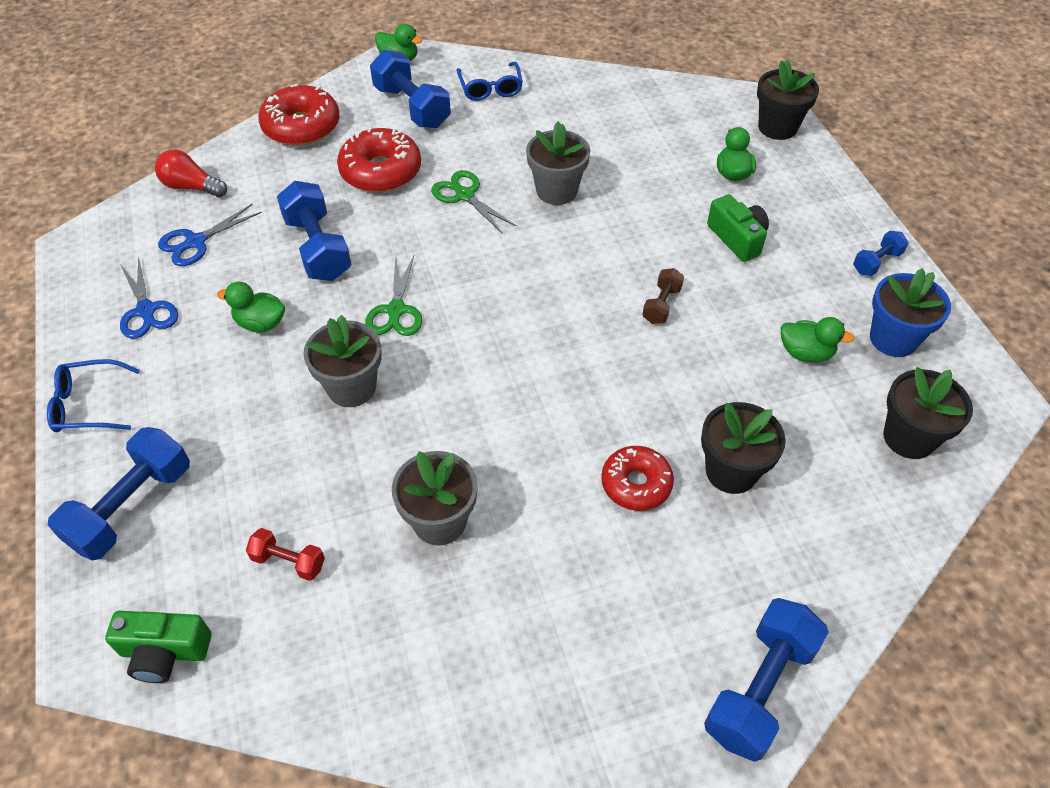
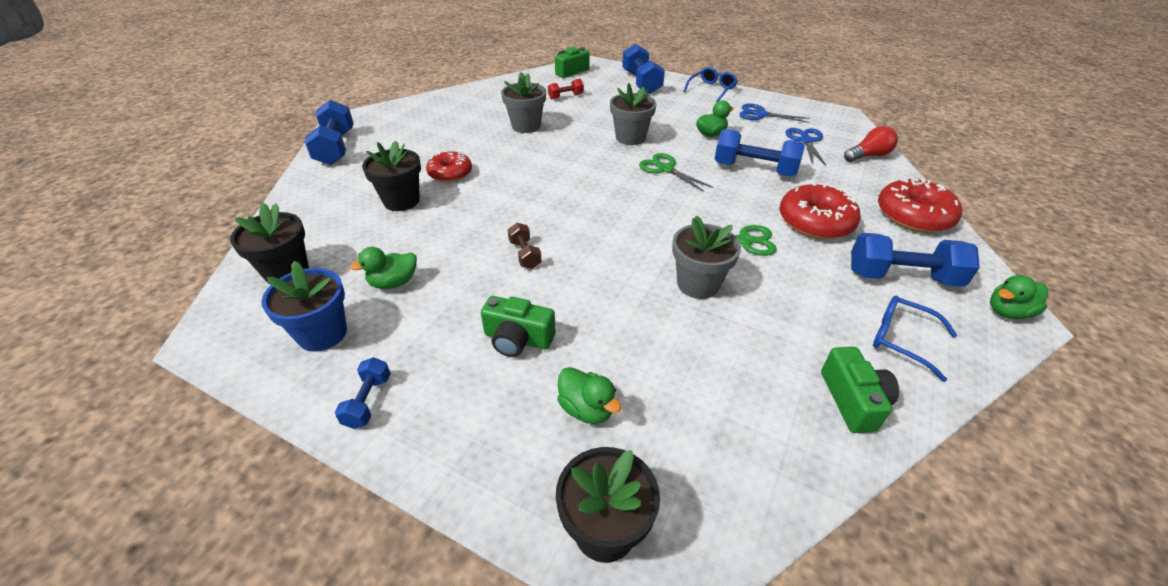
camera: 135 degrees right, 10 degrees down
(574, 89) = (853, 400): none -> green camera

